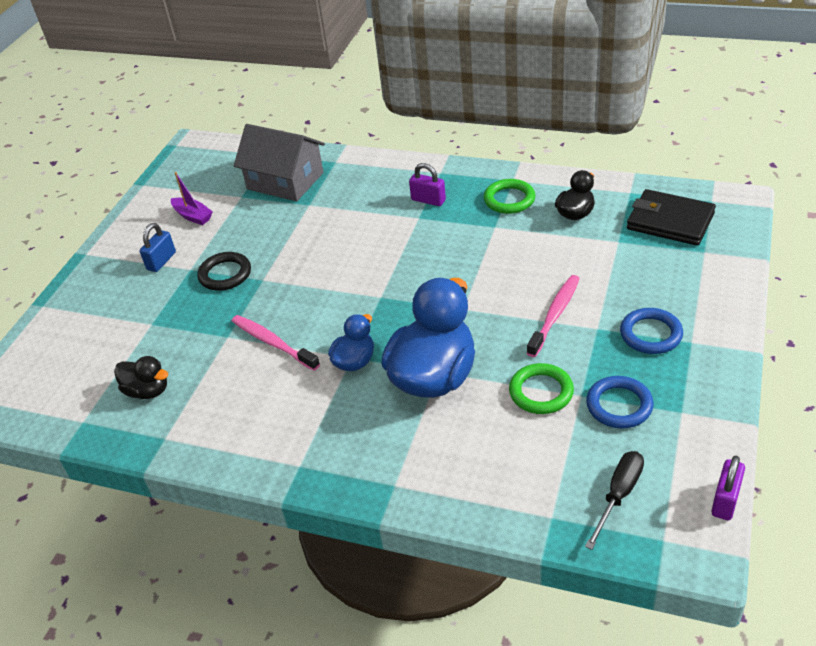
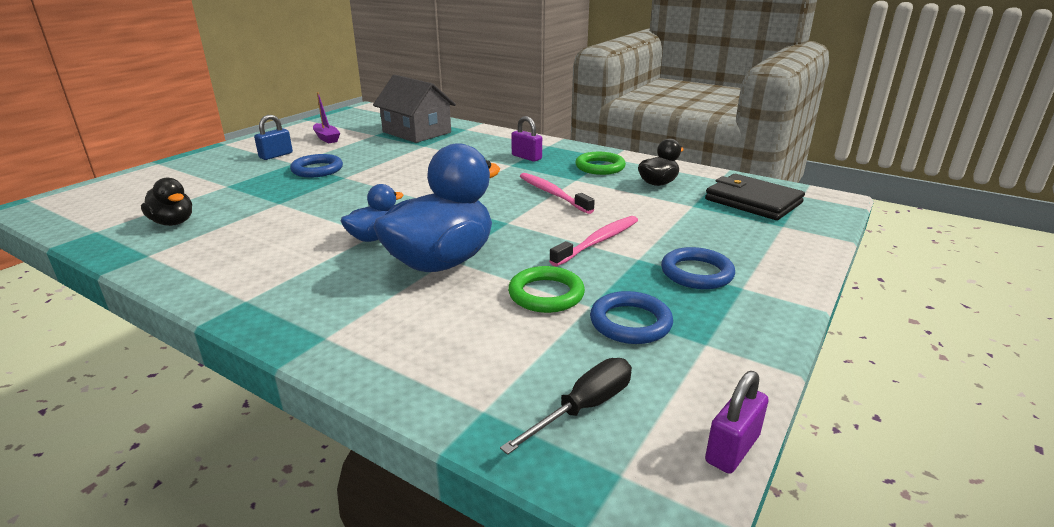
camera: 10 degrees right, 15 degrees down
(225, 274) = (317, 169): black ring -> blue ring
(273, 343) = (313, 213): pink toothbrush -> pink toothbrush (553, 194)

